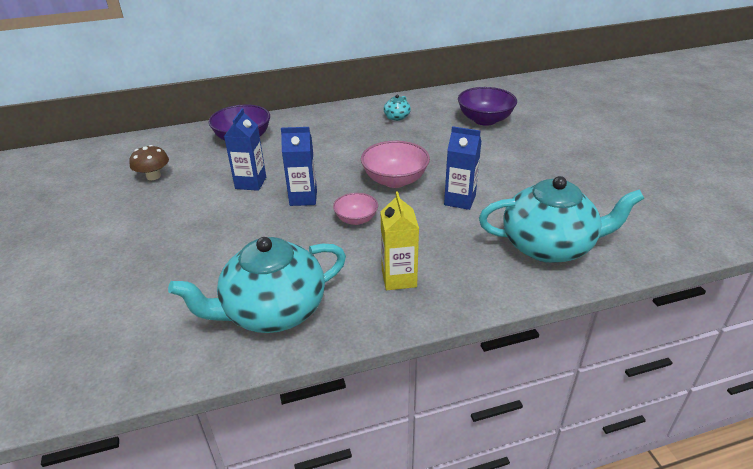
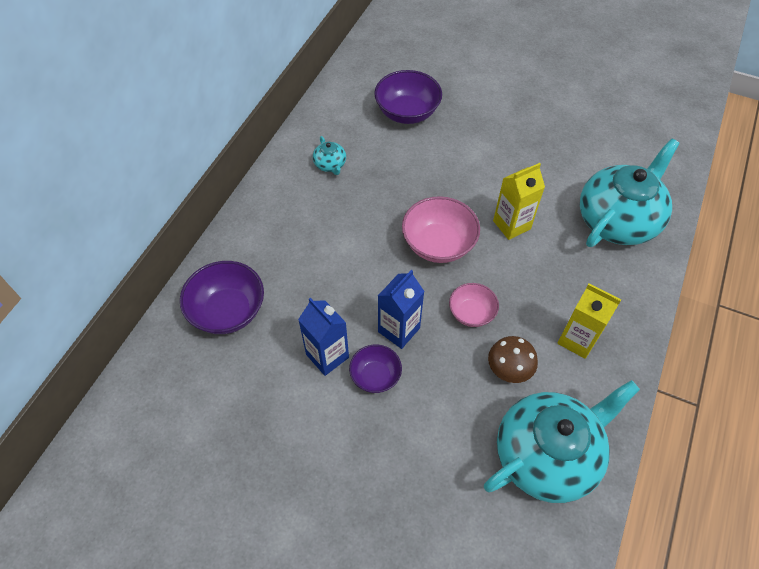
camera: 50 degrees left, 20 degrees up
(153, 176) = (218, 437): brown mushroom -> brown mushroom (509, 369)
(256, 206) = (375, 376): none -> purple bowl
(273, 311) = (547, 455): turquoise teapot -> turquoise teapot turned 135 degrees counterclockwise
(460, 200) = (511, 225): blue carton -> yellow carton

